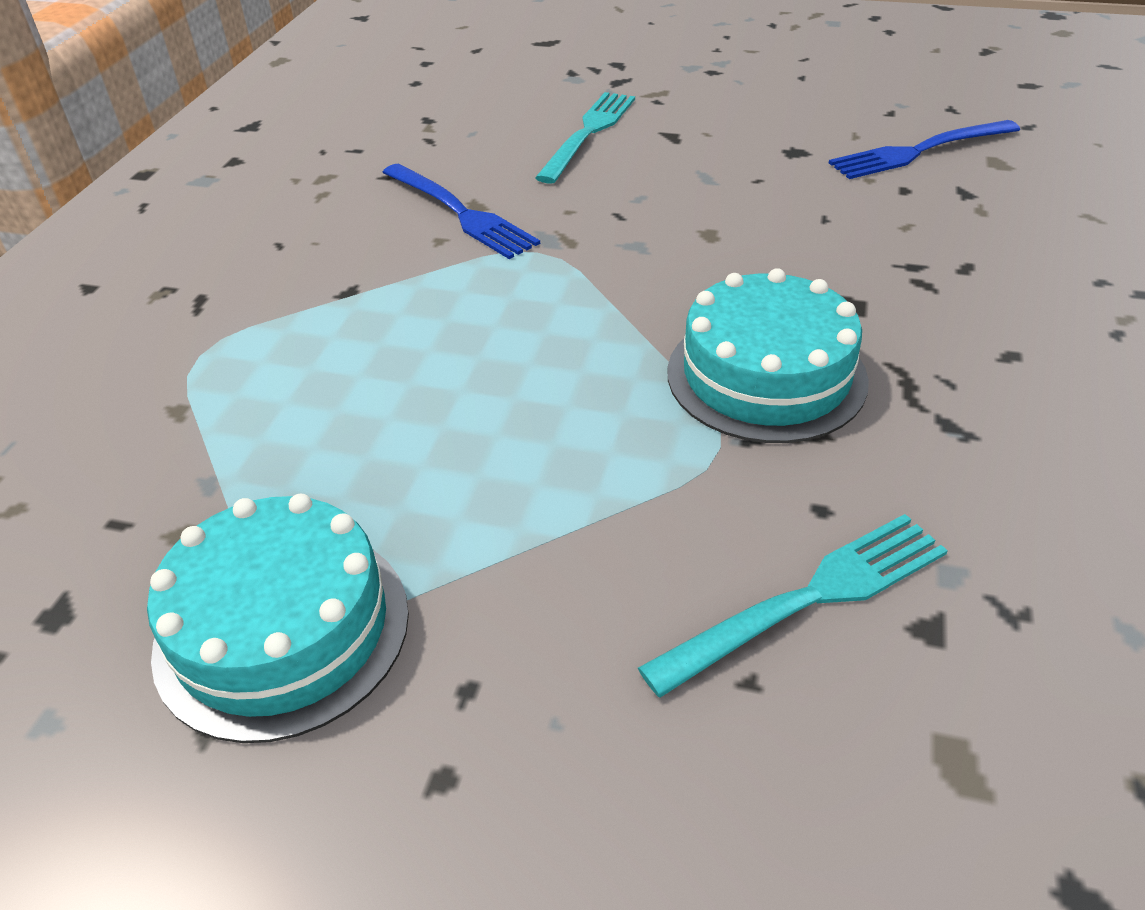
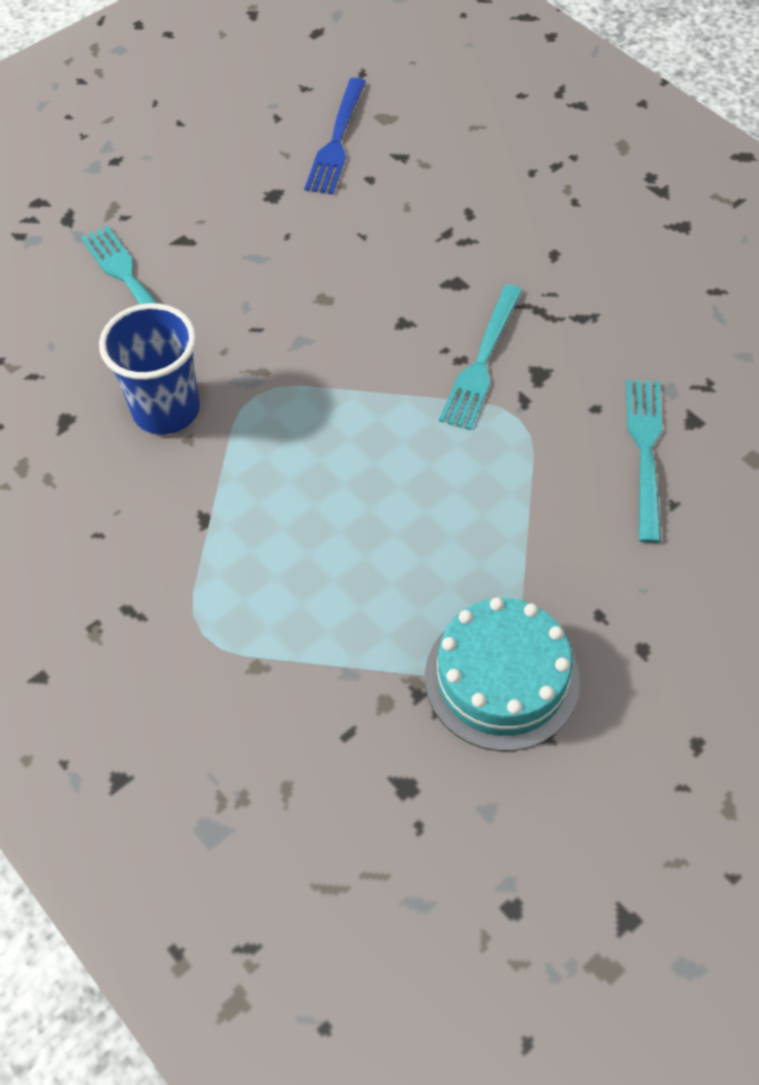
camera: 55 degrees left, 15 degrees up
(461, 213) = (166, 410): blue fork -> blue cup
(766, 375) = (481, 362): turquoise cake -> turquoise fork

